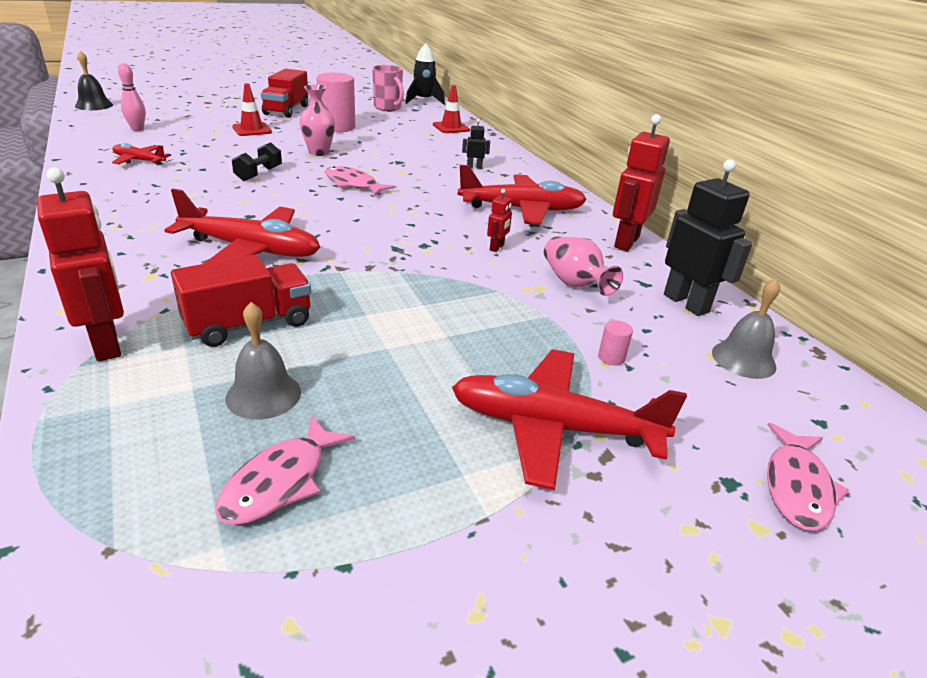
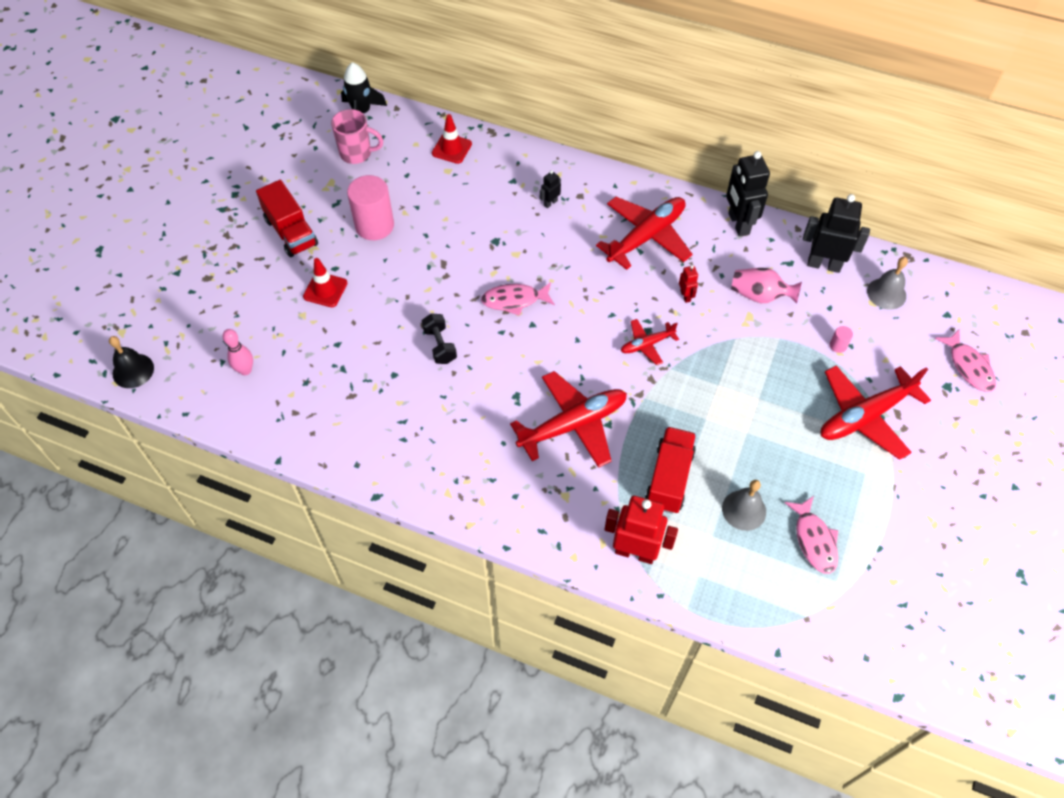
camera: 40 degrees left, 25 degrees up
(139, 160) = (336, 406): red plane -> red plane (646, 344)
(319, 152) = (427, 278): pink vase -> none
(626, 242) = (738, 224): red robot -> black robot

